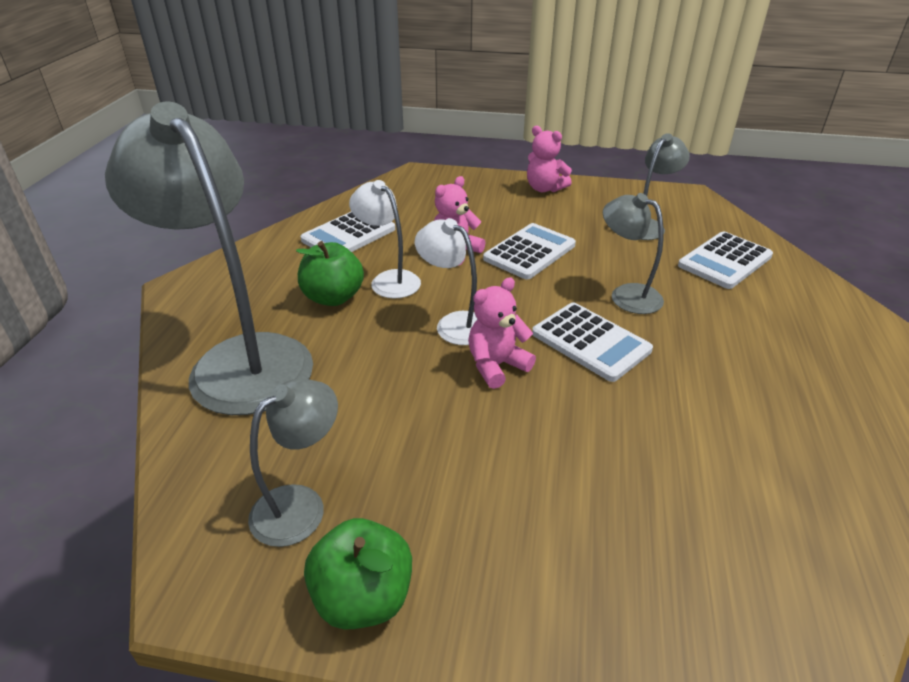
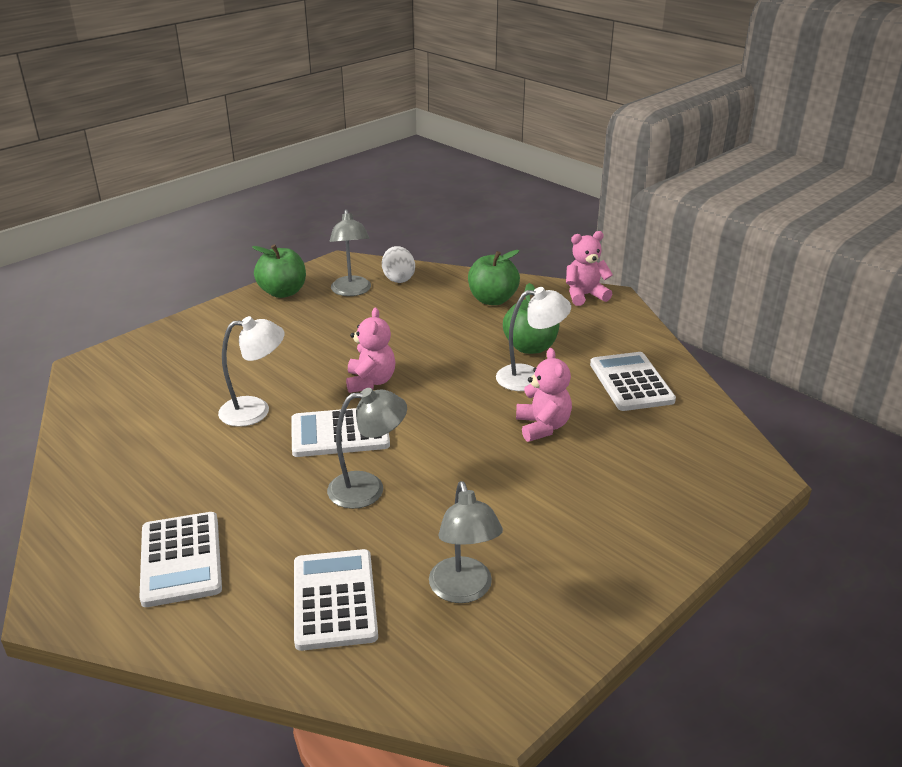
camera: 125 degrees right, 5 degrees down
(225, 474) = (398, 279): none -> white egg
(240, 359) = (492, 300): grey lamp -> green apple
(454, 323) = (437, 384): white lamp -> white lamp (255, 410)
(529, 252) = (497, 469): white calculator -> white calculator (181, 559)
(544, 188) = (635, 560): pink teddy bear -> pink teddy bear (584, 295)

